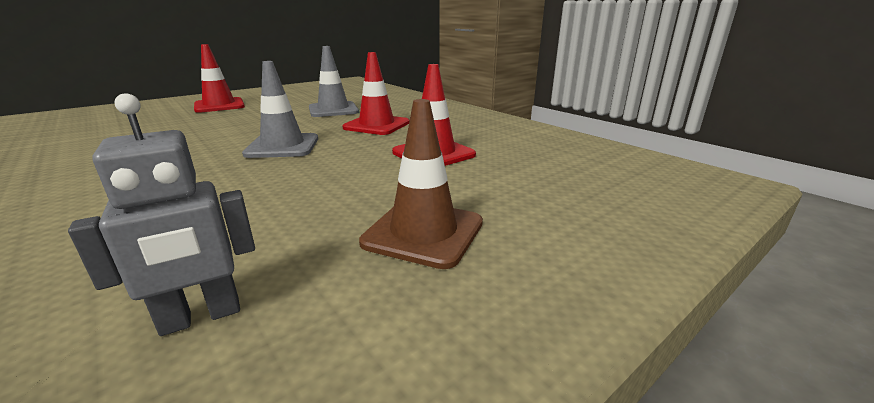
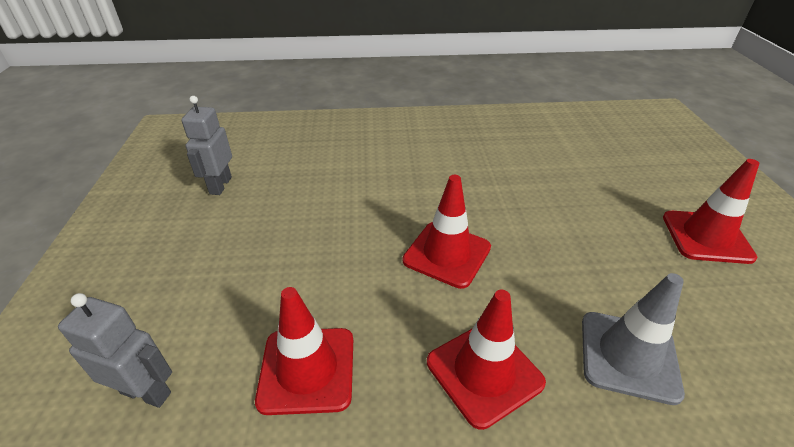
camera: 125 degrees right, 15 degrees up
(283, 146) = (447, 254): grey traffic cone -> red traffic cone
(423, 233) = (182, 274): brown traffic cone -> none
(526, 186) = (146, 392): none -> grey robot

